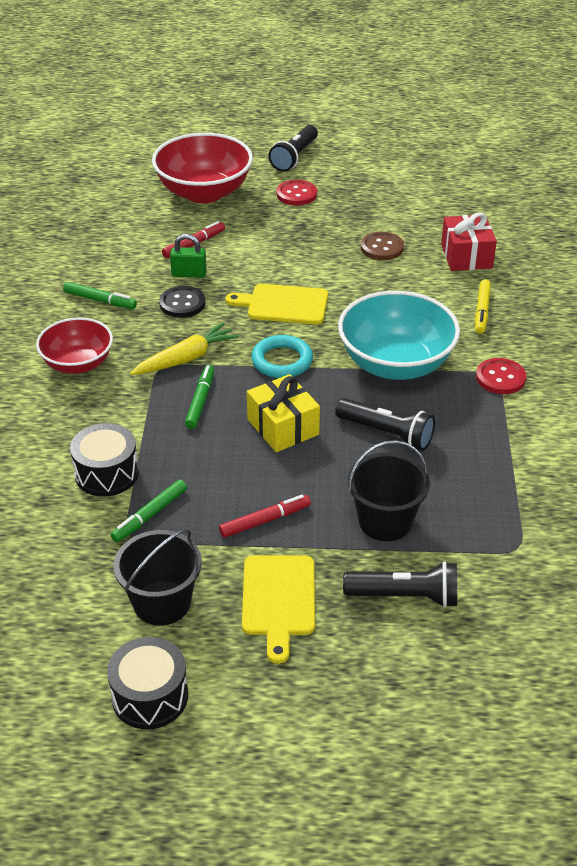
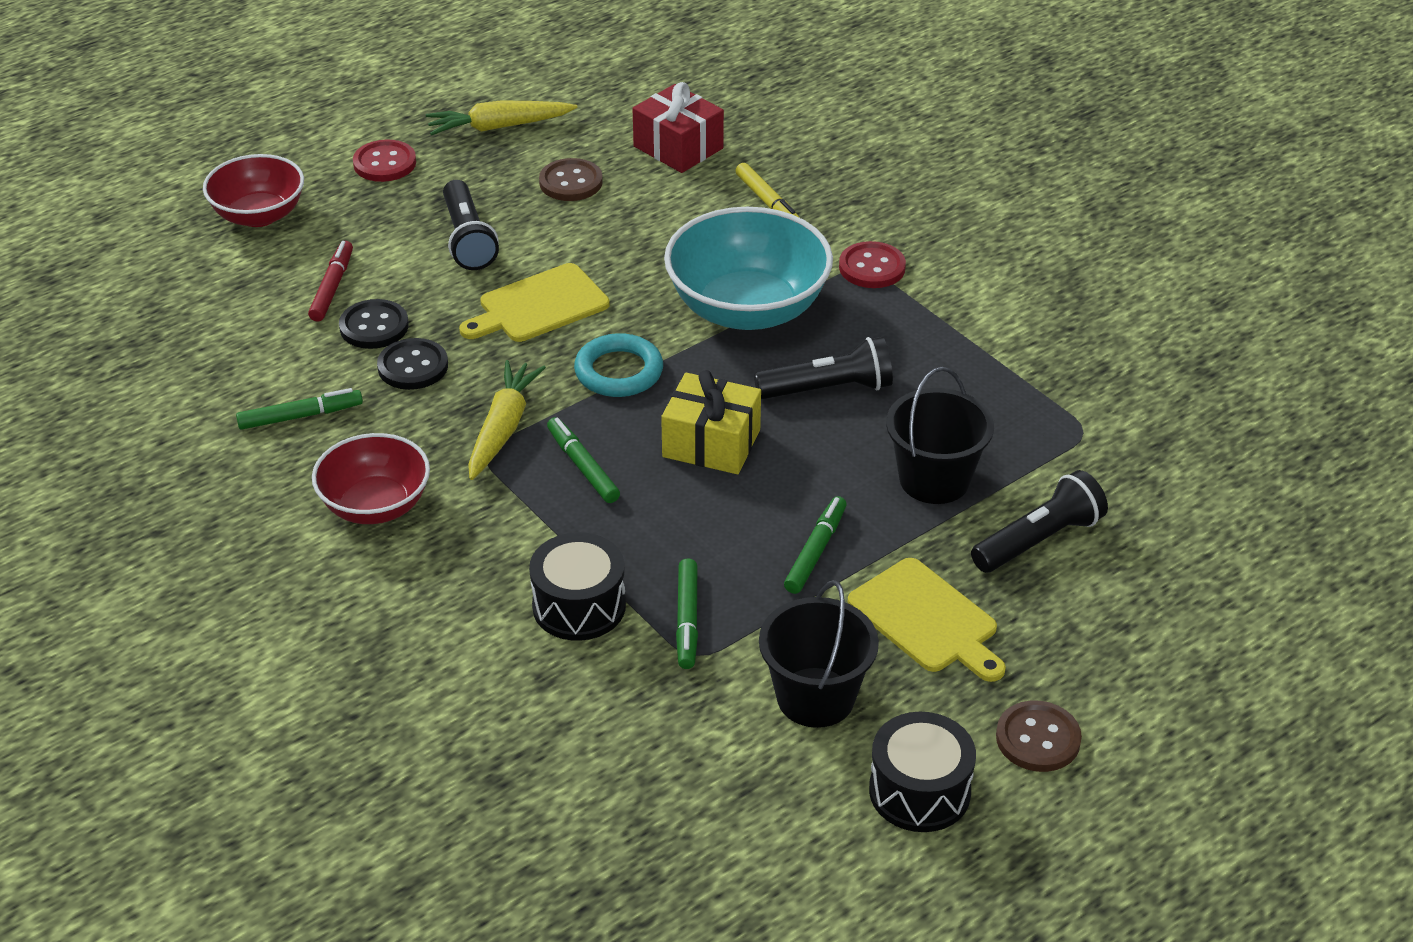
camera: 40 degrees left, 0 degrees up
(189, 274) = (374, 326): green padlock -> black button
(204, 192) = (259, 215): red bowl -> red bowl, size x0.63
(255, 715) = (1038, 739): none -> brown button
(265, 521) = (816, 551): red marker -> green marker
(294, 157) = (321, 116): black flashlight -> black flashlight (468, 239)
(379, 201) = (499, 127): none -> yellow carrot

